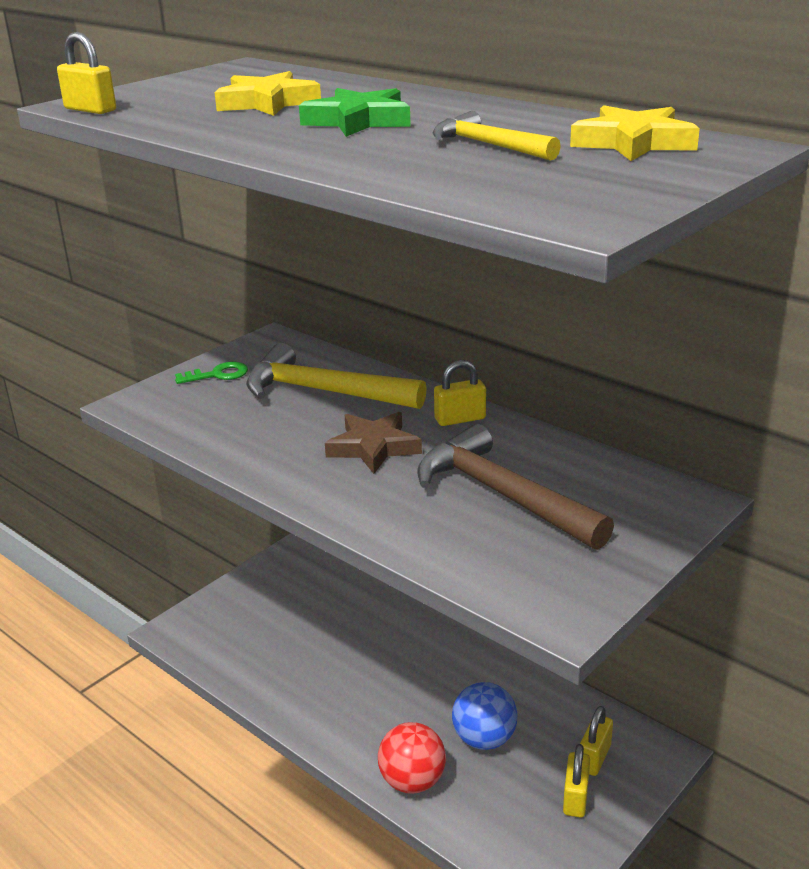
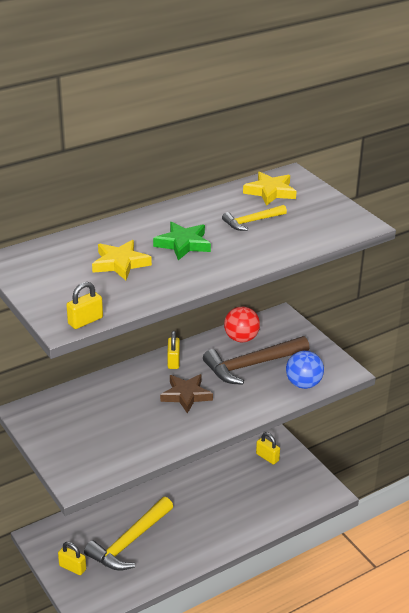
camera: 75 degrees left, 5 degrees up
(218, 375) = (59, 441): green key -> none
(323, 391) = (111, 402): yellow hammer -> yellow hammer (129, 542)
(412, 781) = (257, 524): red ball -> red ball (241, 338)
(484, 739) = (240, 491): blue ball -> blue ball (303, 384)
(575, 798) = (288, 471): yellow padlock -> yellow padlock (72, 567)

